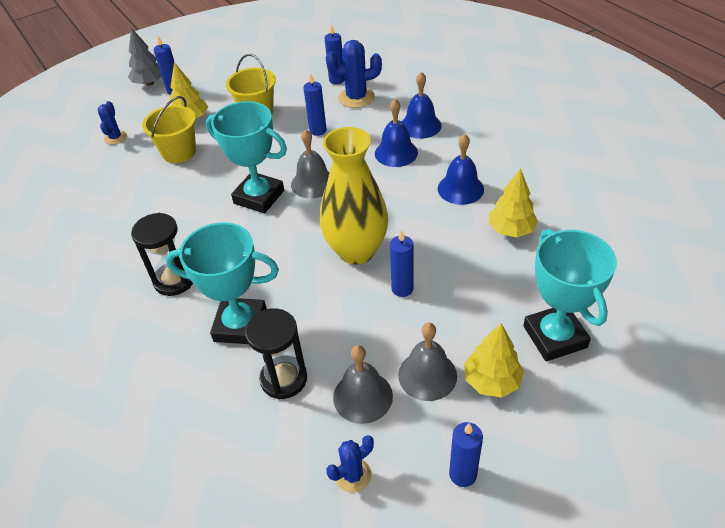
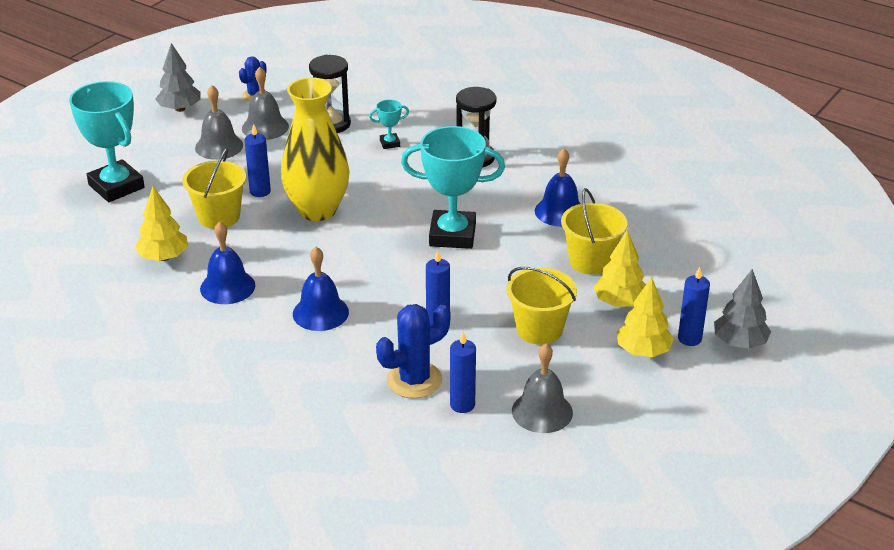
camera: 155 degrees right, 10 degrees down
(115, 137) = (690, 261): blue cactus -> none
(240, 325) = (390, 143): turquoise trophy -> turquoise trophy, size x0.44
(313, 183) = (401, 260): grey bell -> grey bell (542, 411)
(420, 125) = (303, 355): blue bell -> blue bell (560, 211)
(451, 265) = (219, 216): none -> yellow bucket
(462, 474) = (180, 109): blue candle -> grey tree
(492, 381) = (166, 152): yellow tree -> yellow tree (643, 351)

